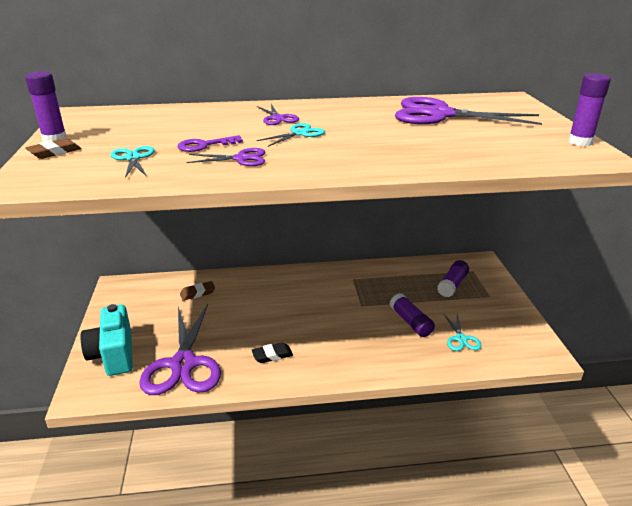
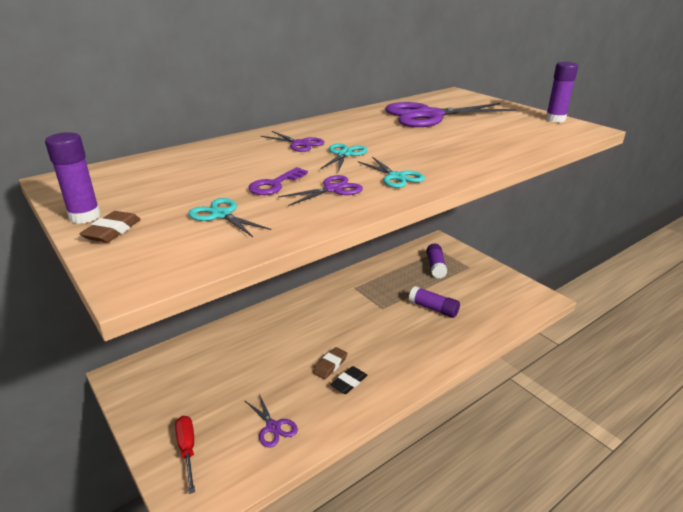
camera: 30 degrees left, 0 degrees up
(113, 354) = (187, 450): turquoise camera -> red screwdriver
(183, 364) = (273, 427): purple scissors -> purple scissors, size x0.46
(197, 293) = (220, 351): brown eraser -> brown eraser (330, 365)
(461, 339) = (481, 308): turquoise scissors -> turquoise scissors (396, 177)

